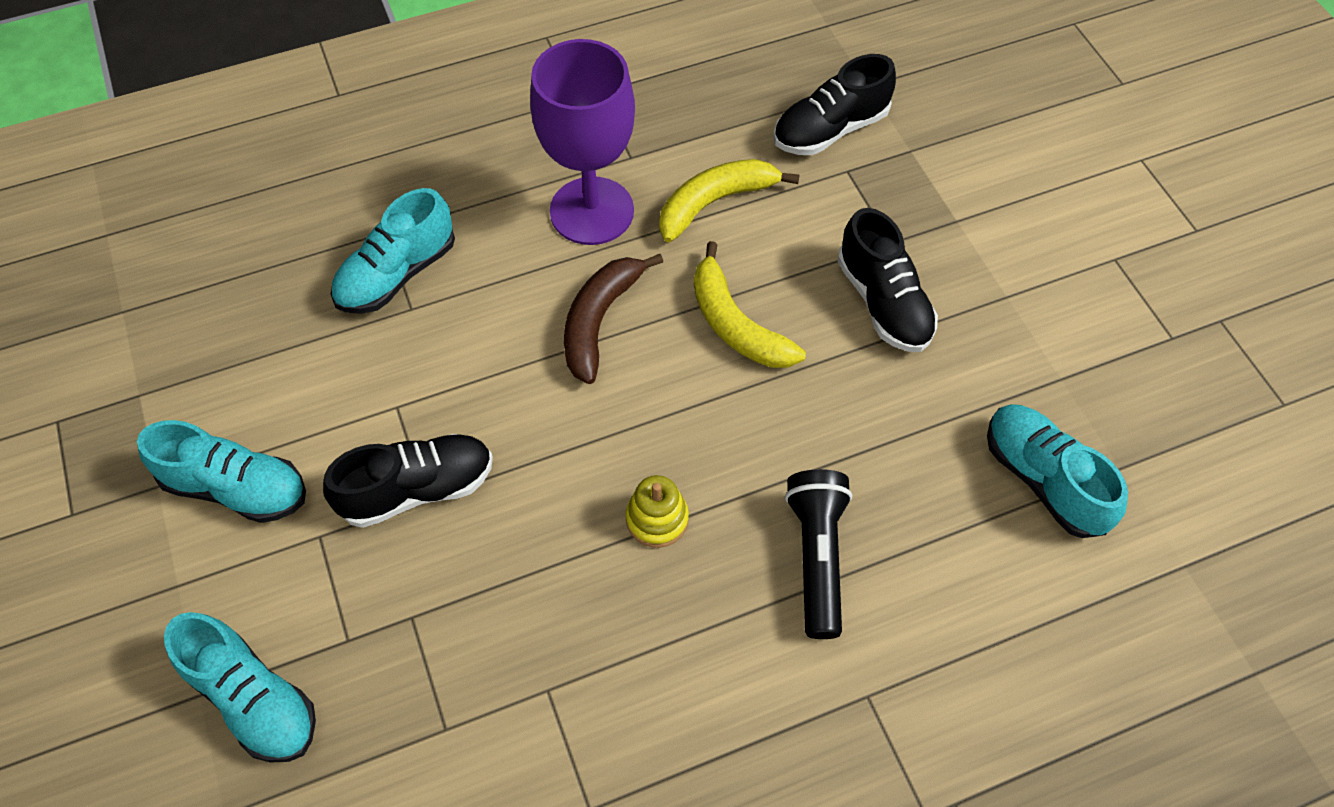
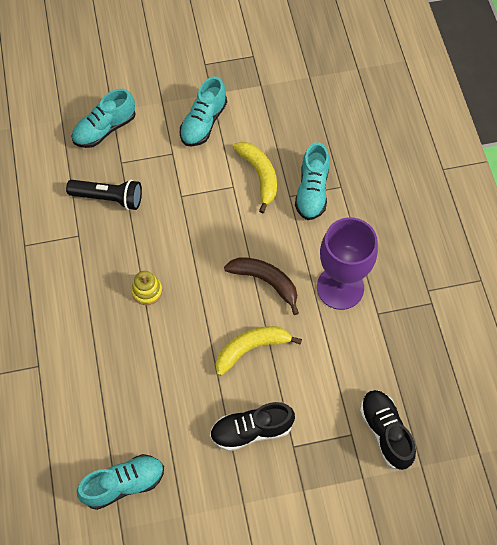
camera: 100 degrees right, 5 degrees up
(397, 274) = (312, 191): turquoise shoe -> turquoise shoe turned 135 degrees counterclockwise
(417, 489) = (186, 192): black shoe -> none
(714, 203) = (337, 353): yellow banana -> yellow banana (259, 175)
(817, 557) = (110, 359): black flashlight -> black flashlight (108, 198)

